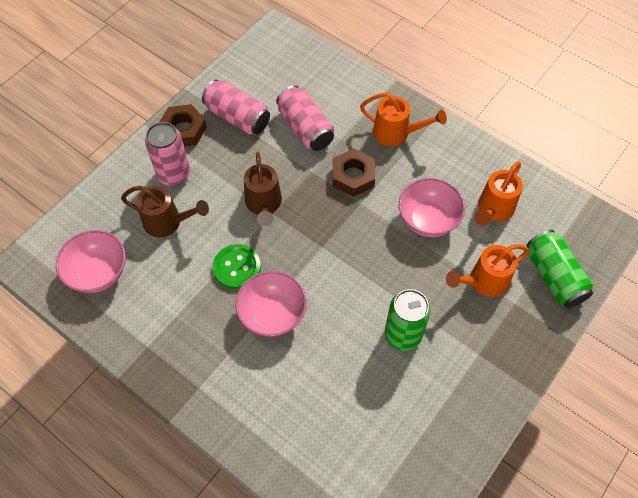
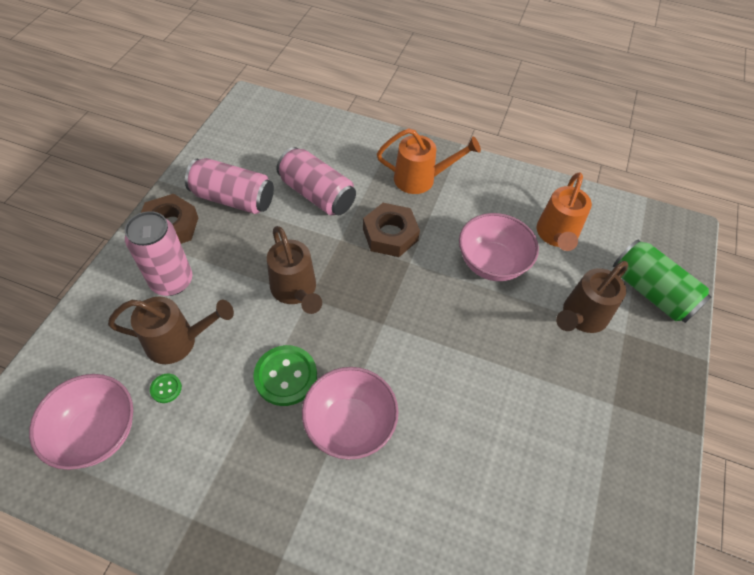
camera: 20 degrees left, 5 degrees down
(150, 254) = (166, 388): none -> green button
(402, 335) = (518, 406): green can -> none
(484, 281) = (581, 317): orange watering can -> brown watering can

